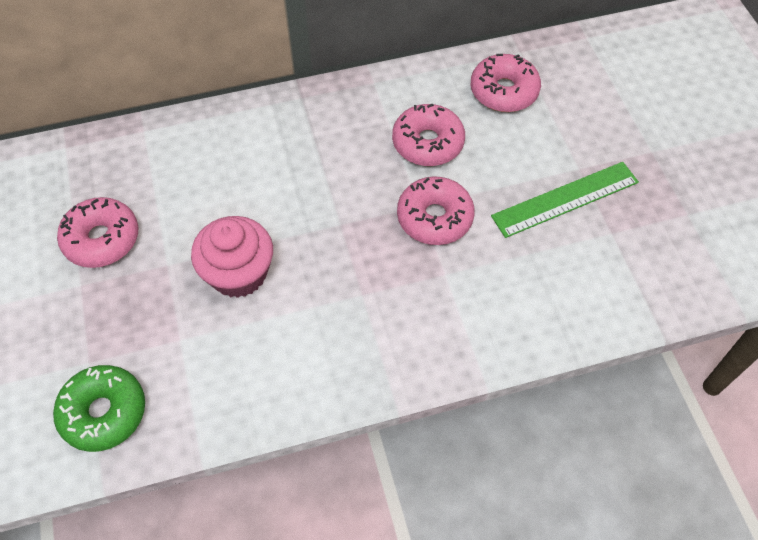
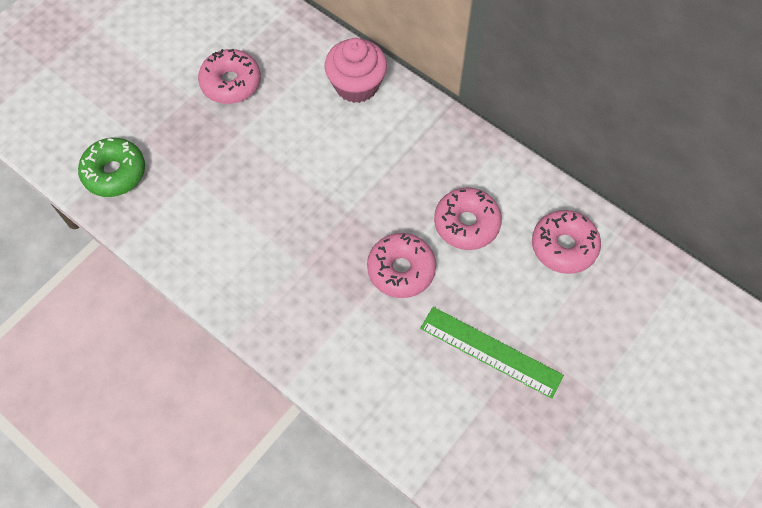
camera: 55 degrees right, 5 degrees up
(238, 273) = (262, 177): pink cupcake -> pink cupcake (356, 85)

